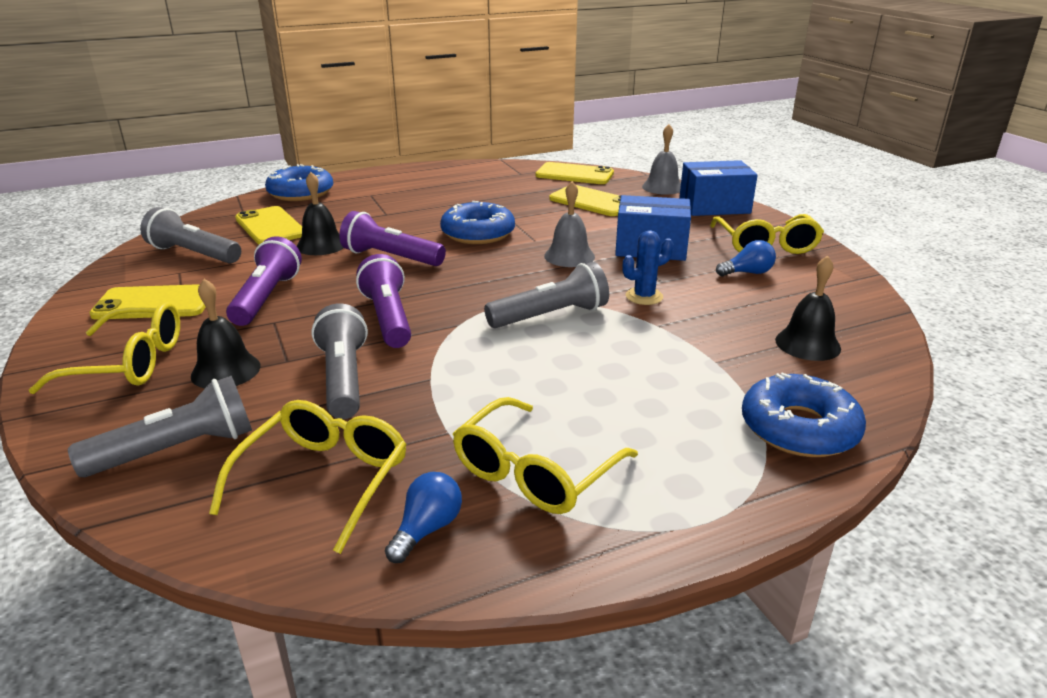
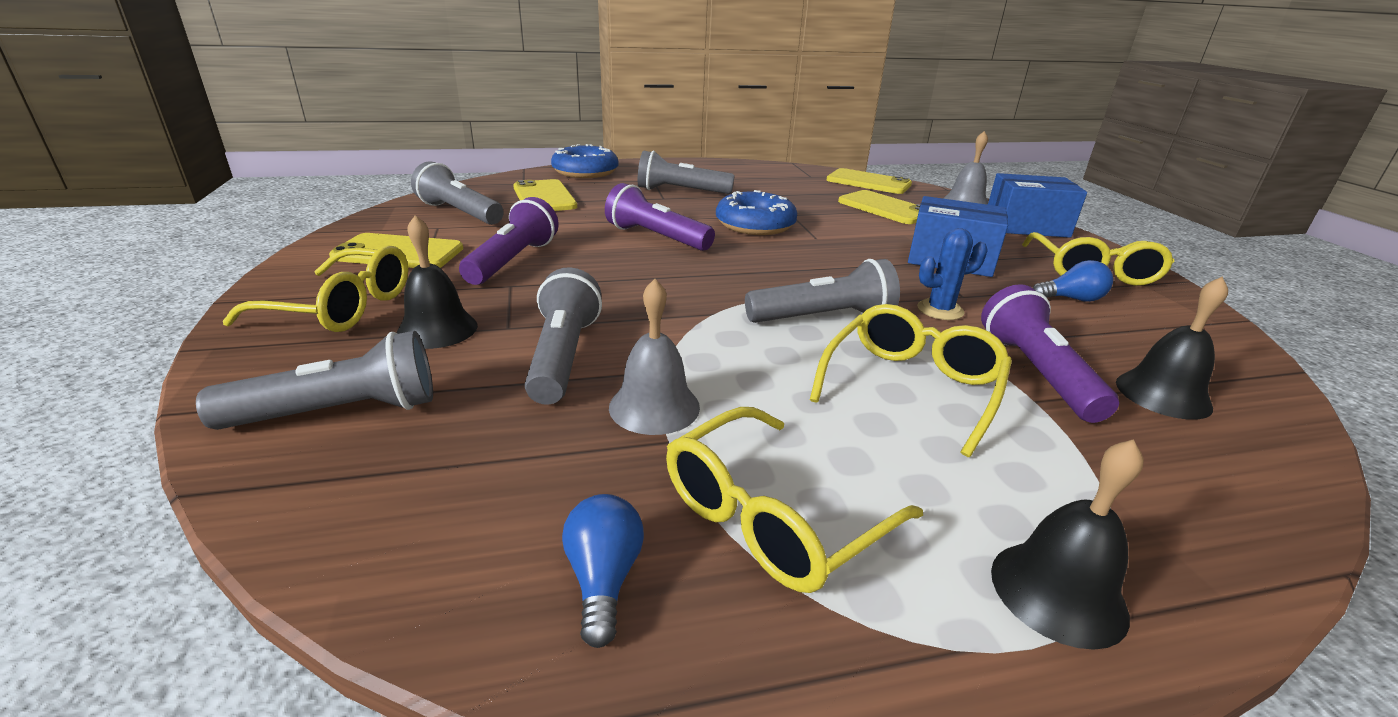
camera: 10 degrees right, 0 degrees up
(321, 245) = (588, 218): black bell -> black bell (1058, 592)
(324, 479) = (494, 479): yellow glasses -> yellow glasses (911, 386)
(388, 318) = (635, 297): purple flashlight -> purple flashlight (1036, 372)
(401, 205) = (681, 191): none -> grey flashlight
(427, 529) = (603, 579): blue light bulb -> blue light bulb turned 45 degrees counterclockwise
(569, 256) = (853, 257): grey bell -> grey bell (654, 406)
(799, 428) = (1166, 513): blue donut -> none

